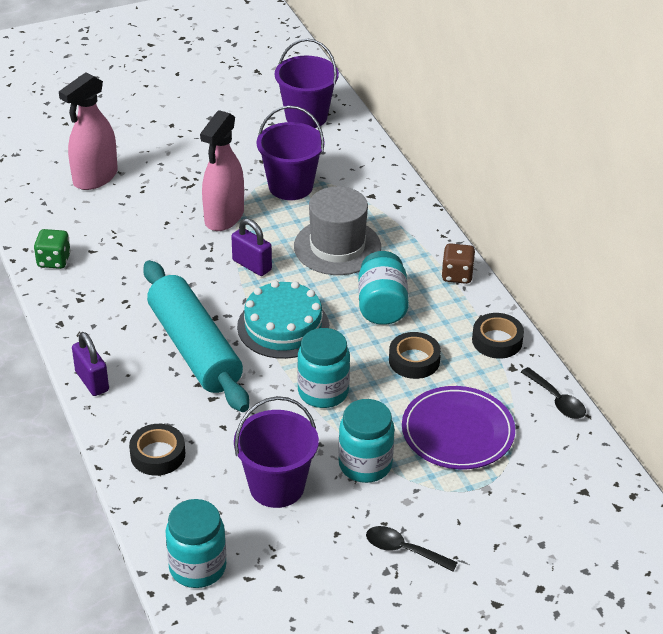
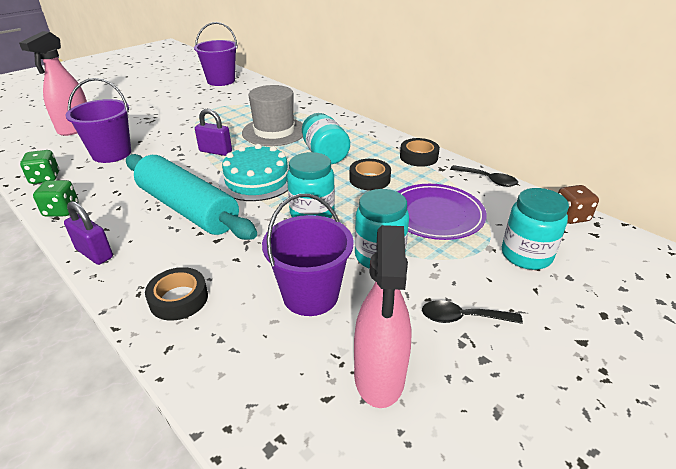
camera: 20 degrees left, 5 degrees down
(67, 315) = (61, 210): none -> green dice
(197, 567) = (263, 405): turquoise jar -> turquoise jar (526, 255)
(224, 217) = (183, 131): pink spray bottle -> pink spray bottle (379, 376)
(290, 186) = (225, 110): purple bucket -> purple bucket (111, 154)
(457, 275) = (365, 130): brown dice -> brown dice (570, 216)

